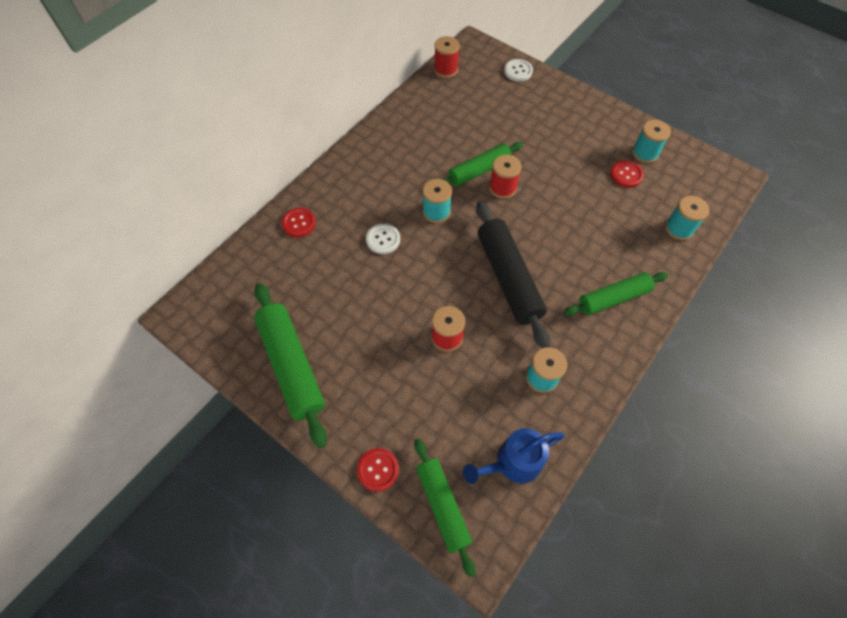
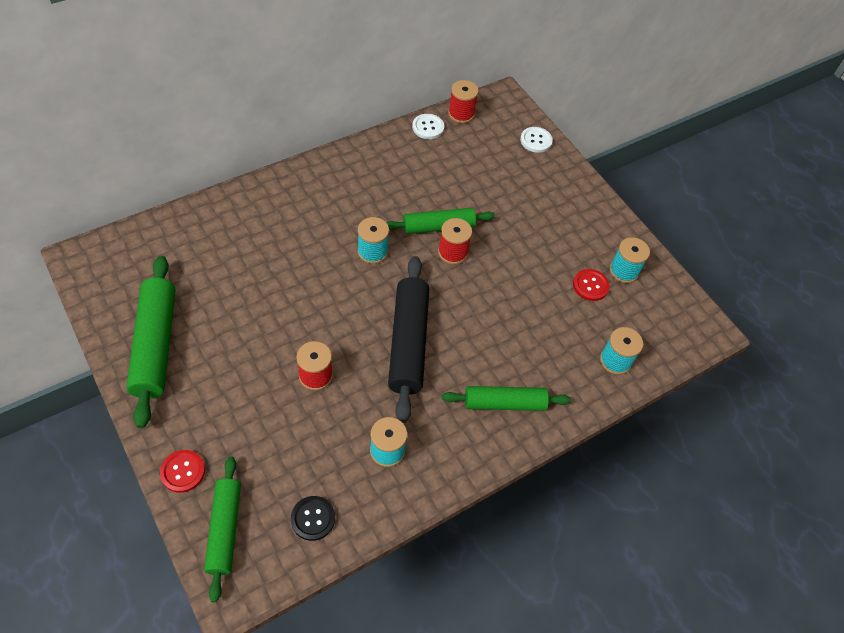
camera: 15 degrees right, 5 degrees down
(299, 223) = (233, 214): red button -> none
(383, 239) = (305, 259): white button -> white button (428, 127)
(512, 463) = (313, 518): blue watering can -> black button

